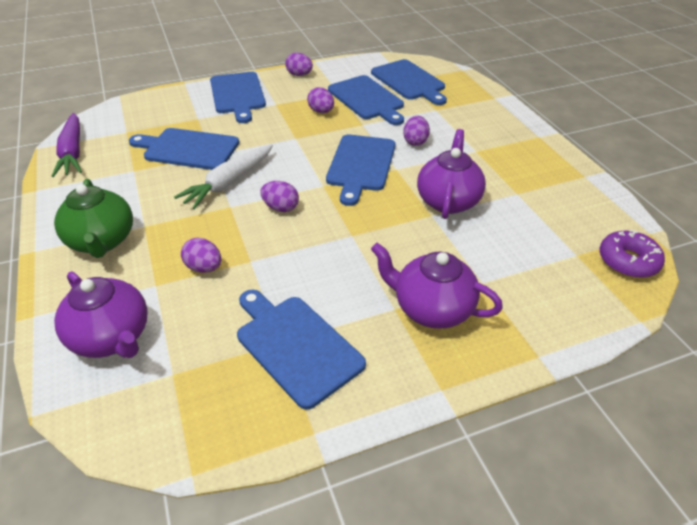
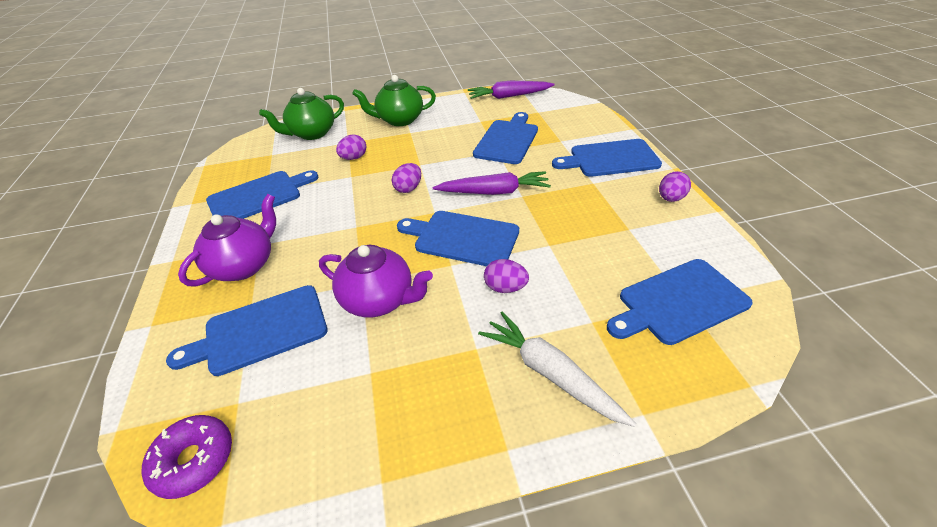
camera: 100 degrees right, 0 degrees up
(112, 337) = (312, 133): purple teapot -> green teapot
(229, 182) = (452, 162): white carrot -> white carrot (550, 373)
(289, 152) = (494, 192): none -> purple carrot
(321, 111) = (578, 214): purple egg -> none
(367, 99) = (614, 253): blue cutting board -> blue cutting board (260, 331)

